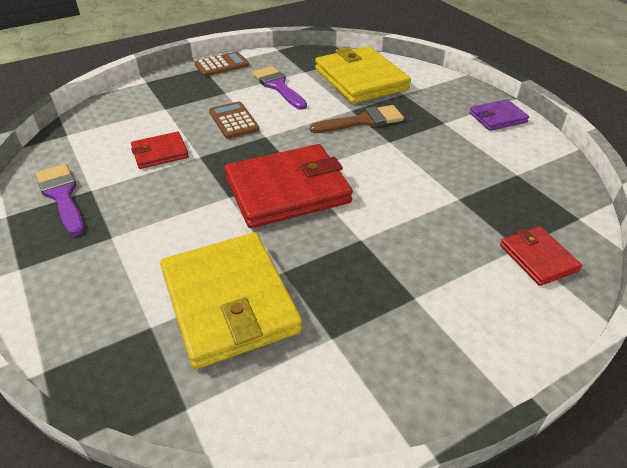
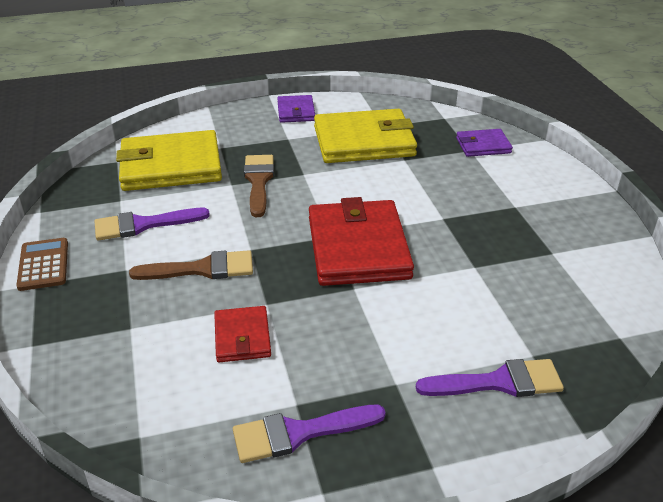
camera: 75 degrees left, 5 degrees down
(112, 302) = (499, 382): none -> purple brush
(229, 301) = (507, 302): yellow wallet -> yellow wallet (364, 141)
(234, 121) = (202, 269): brown calculator -> brown brush
(538, 258) = (483, 145): red wallet -> purple wallet

